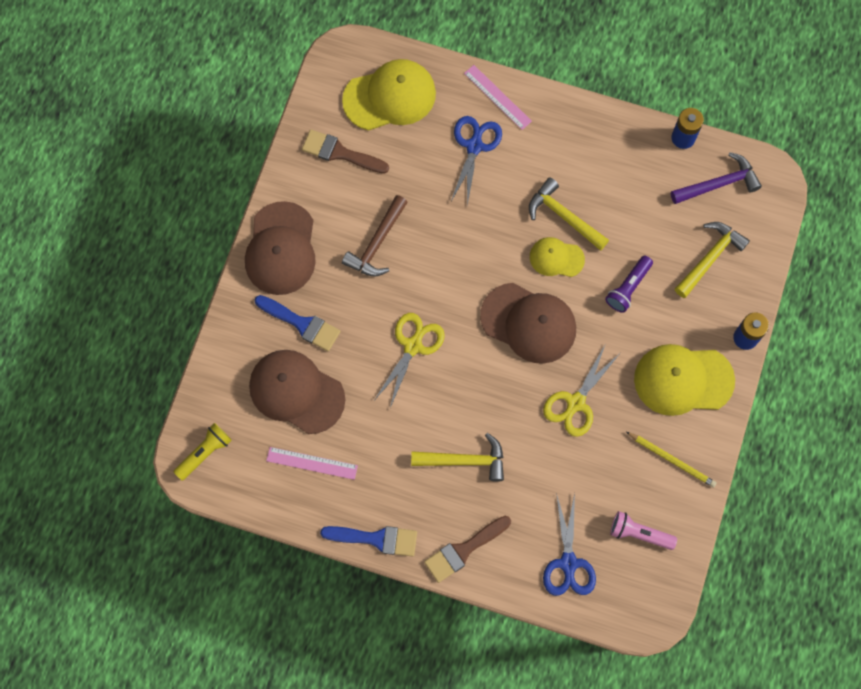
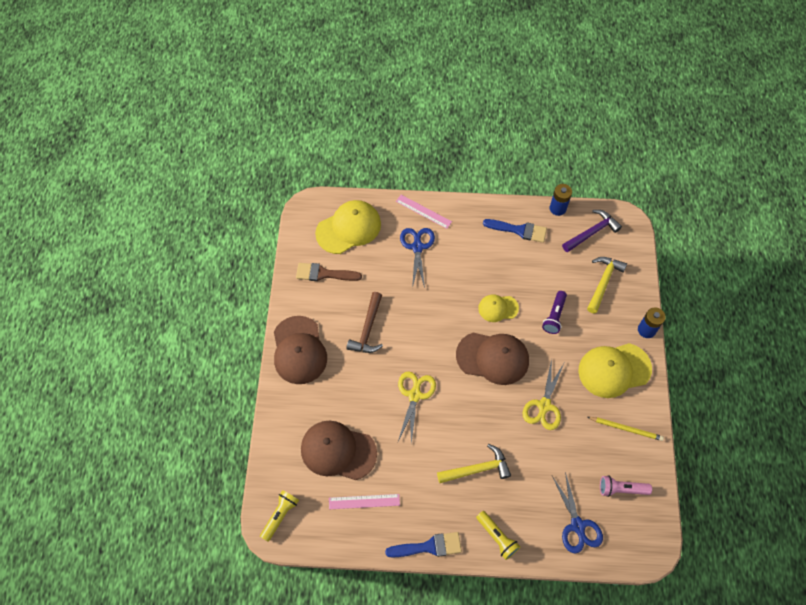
camera: 15 degrees left, 10 degrees down
(301, 324) = (328, 400): blue brush -> blue brush (519, 230)
(463, 550) = (497, 537): brown brush -> yellow flashlight
(563, 216) = (494, 279): yellow hammer -> none

